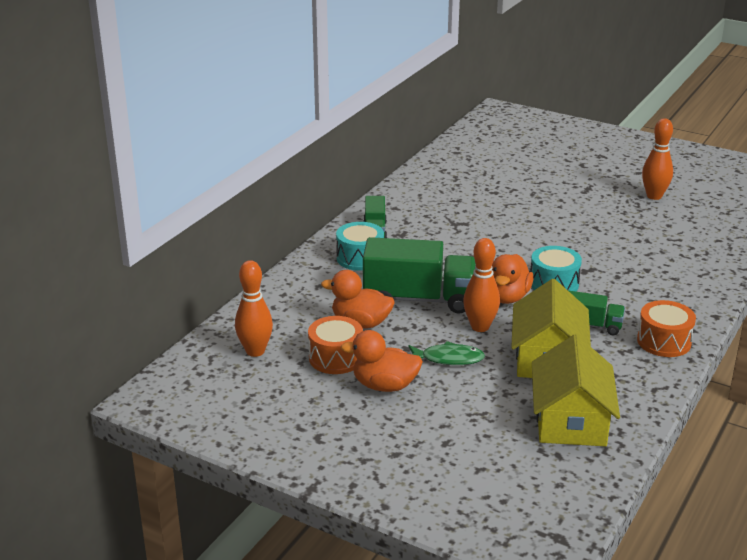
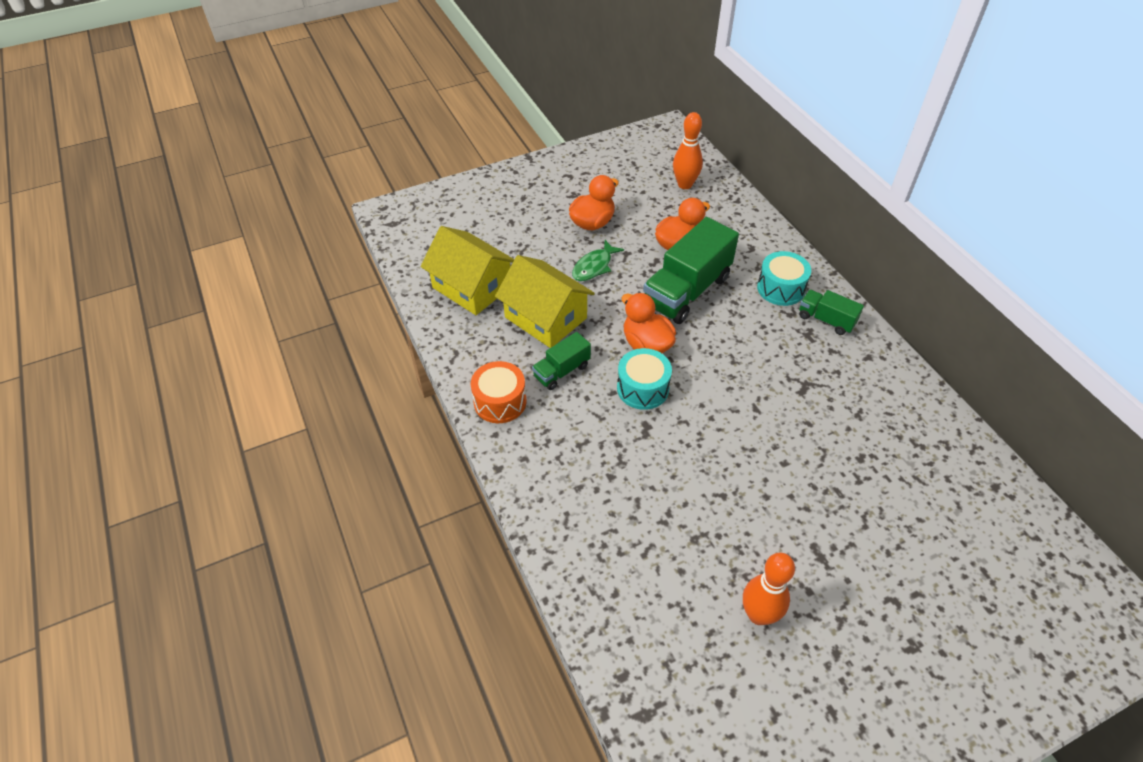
camera: 125 degrees right, 20 degrees up
(336, 358) = (644, 215): orange drum -> none
(480, 327) = (618, 304): orange bowling pin -> none

